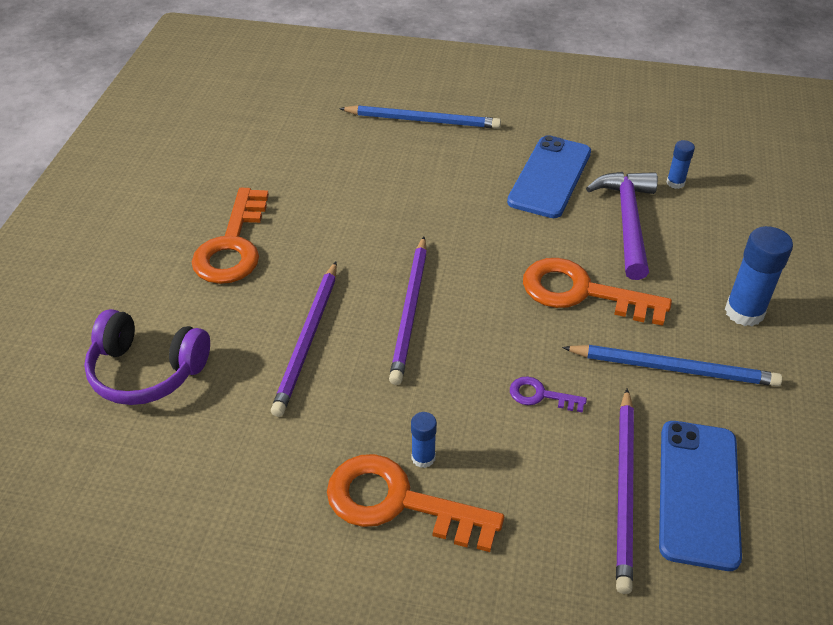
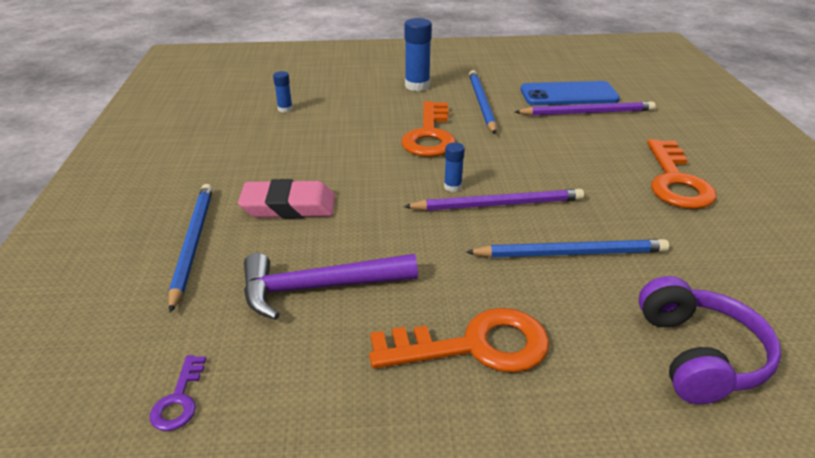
camera: 105 degrees left, 10 degrees down
(307, 340) = (571, 253): purple pencil -> blue pencil
(423, 458) = (632, 177): blue glue stick -> blue glue stick (452, 187)
(459, 171) = (289, 206): none -> pink eraser
(541, 395) = (539, 142): purple key -> purple key (179, 399)
(550, 177) = (288, 159): blue phone -> none
(627, 222) = (340, 124): purple hammer -> purple hammer (319, 288)

